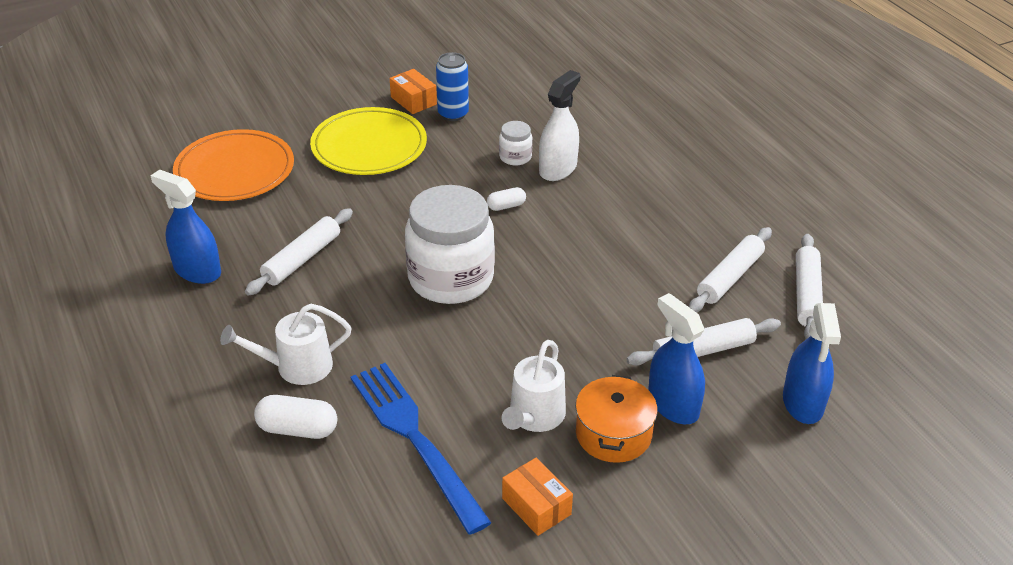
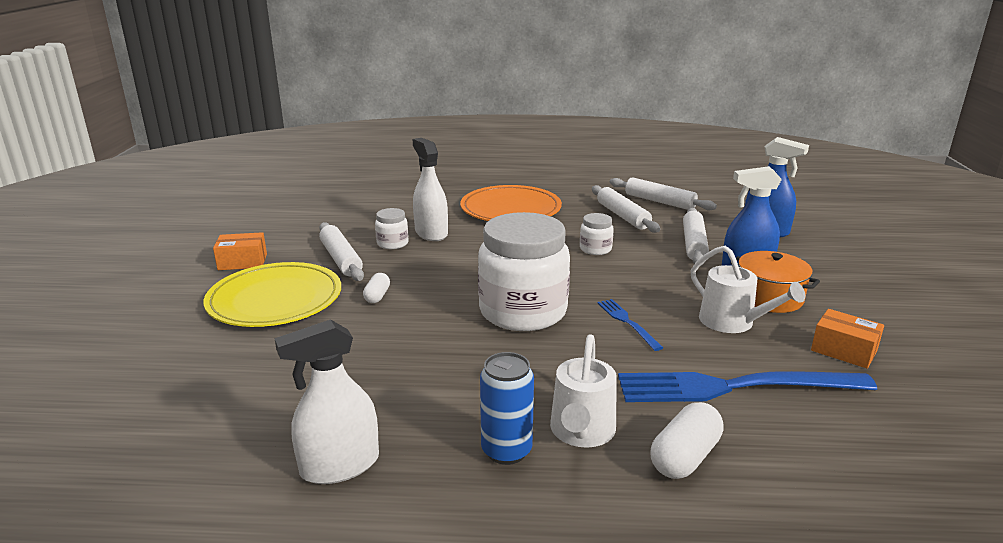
camera: 60 degrees left, 15 degrees down
(197, 271) = (340, 466): blue spray bottle -> white spray bottle
(235, 170) = (186, 388): orange plate -> orange plate (510, 209)
(302, 259) = (405, 383): white rolling pin -> white rolling pin (341, 259)
(453, 114) = (293, 251): blue can -> blue can (506, 450)
(480, 346) = (627, 322): none -> blue fork
(506, 206) = (452, 264): white capsule -> white capsule (377, 296)
(536, 506) = (843, 350): orange box -> orange box turned 45 degrees clockwise
(620, 283) = (595, 249): none -> white jar

